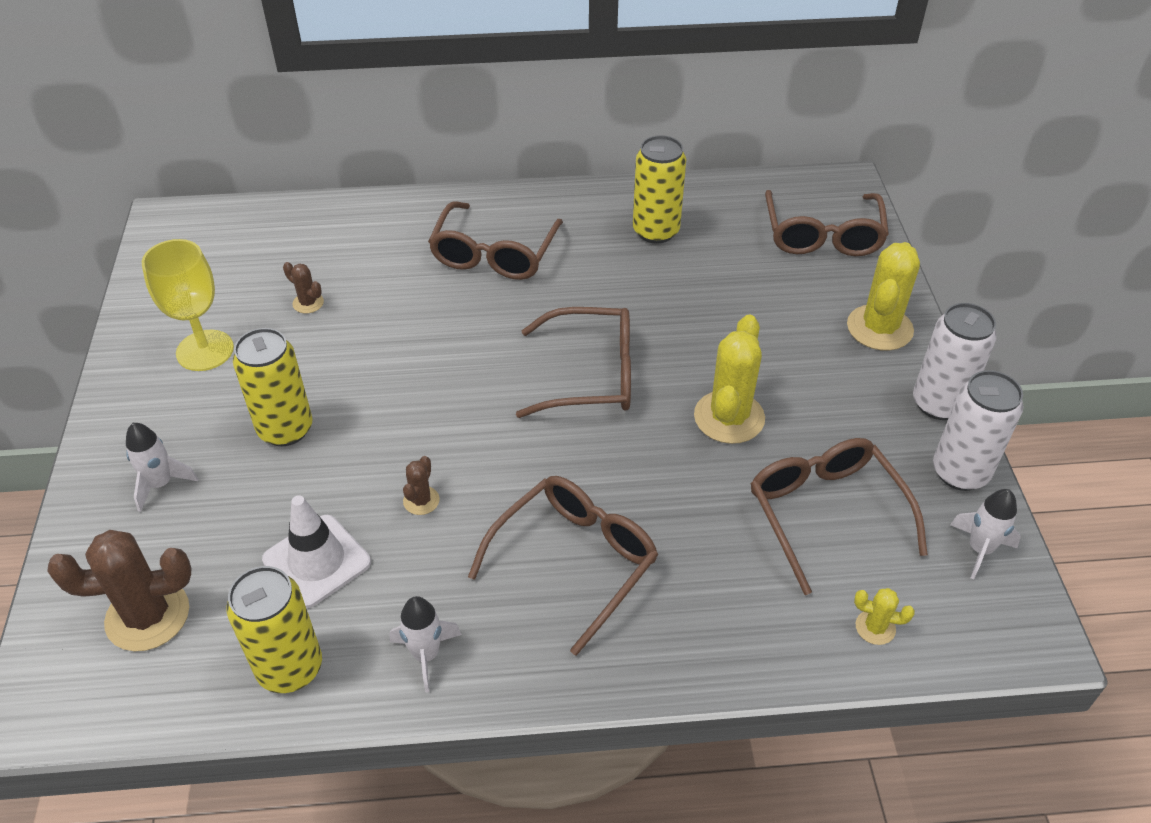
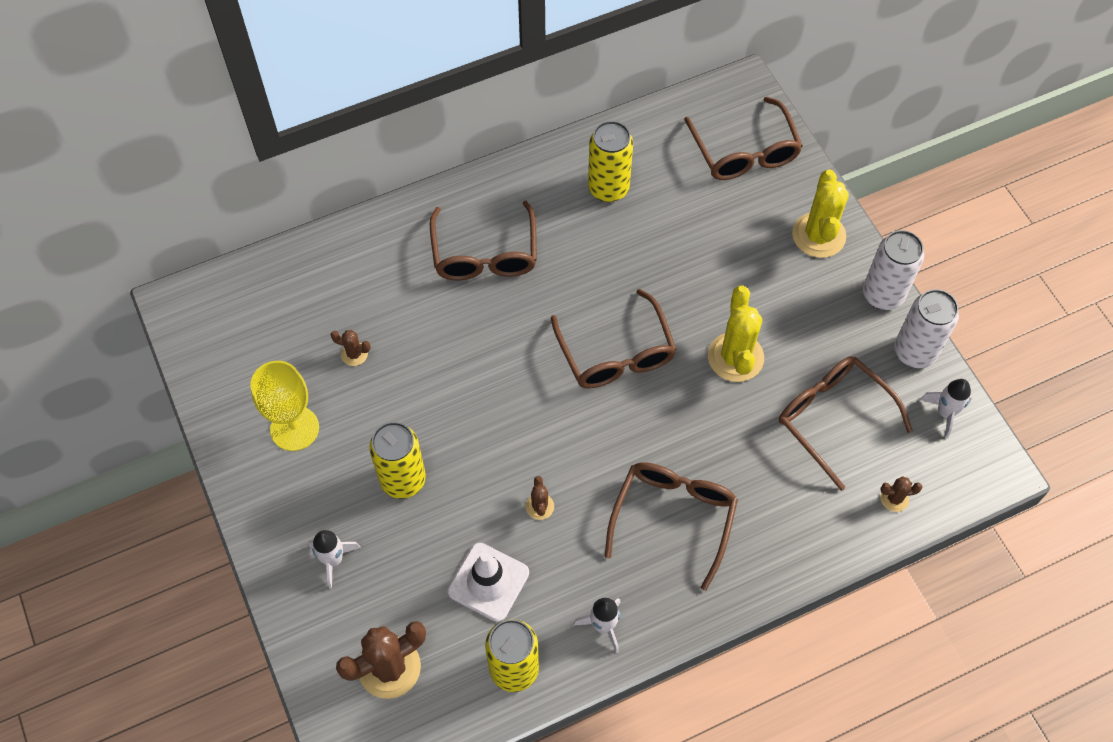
camera: 20 degrees left, 15 degrees up
(589, 375) = (615, 352): brown glasses -> brown glasses turned 90 degrees clockwise
(875, 627) = (894, 498): yellow cactus -> brown cactus

